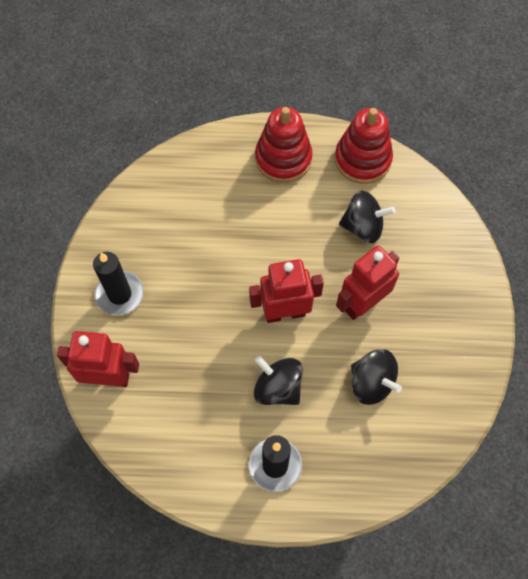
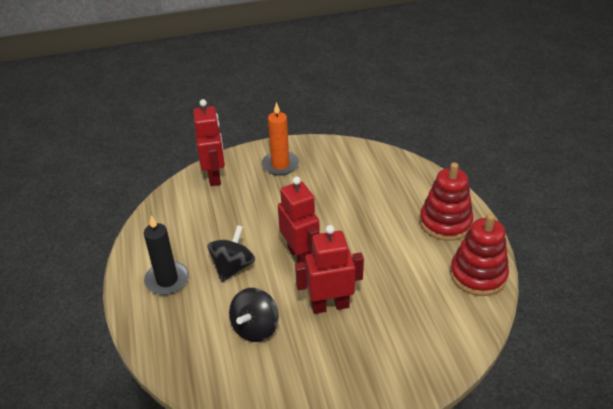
camera: 75 degrees right, 25 degrees down
(119, 294) = (280, 165): black candle -> orange candle
(362, 303) = (330, 305): red robot -> red robot turned 45 degrees counterclockwise
(363, 227) = (407, 290): black spinning top -> none

